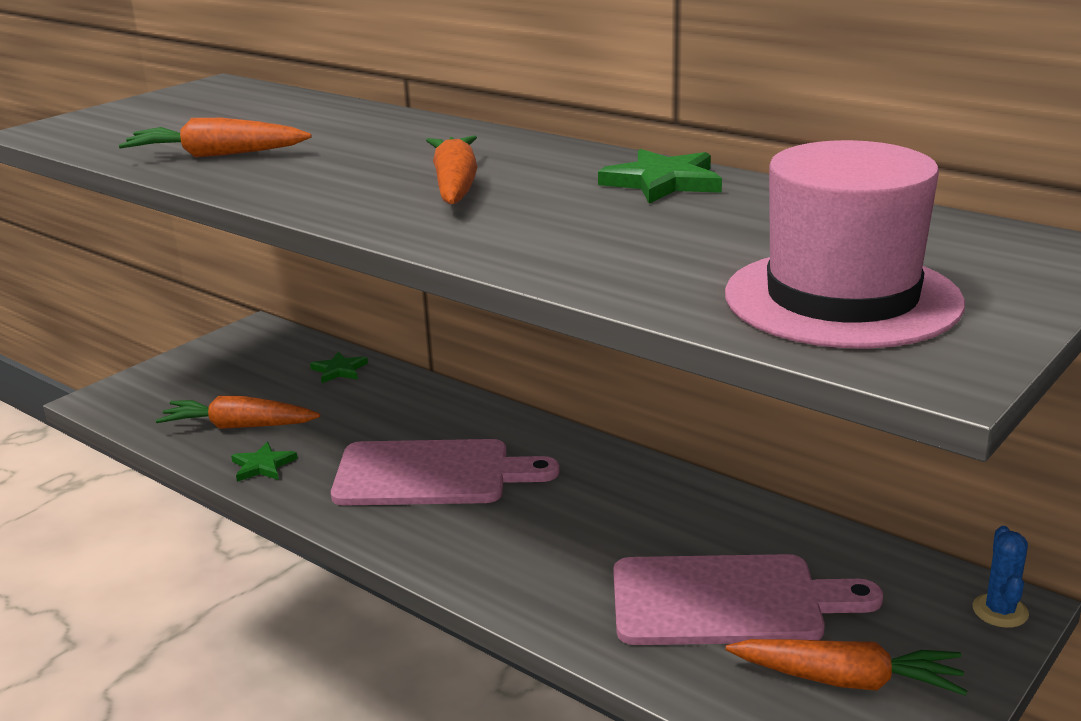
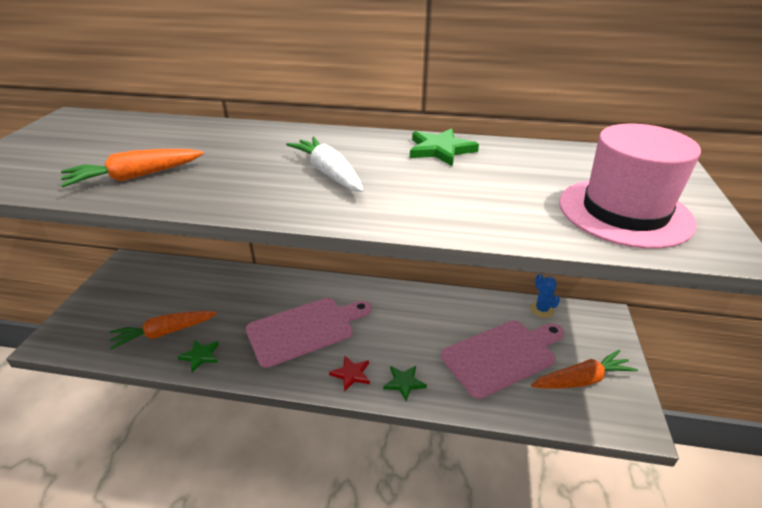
camera: 30 degrees left, 10 degrees up
(339, 370) = (200, 277): green star -> green star (404, 383)
(450, 549) = (351, 374): none -> red star
(455, 185) = (328, 173): orange carrot -> white carrot
(1000, 611) = (605, 320): blue cactus -> blue cactus (542, 309)

